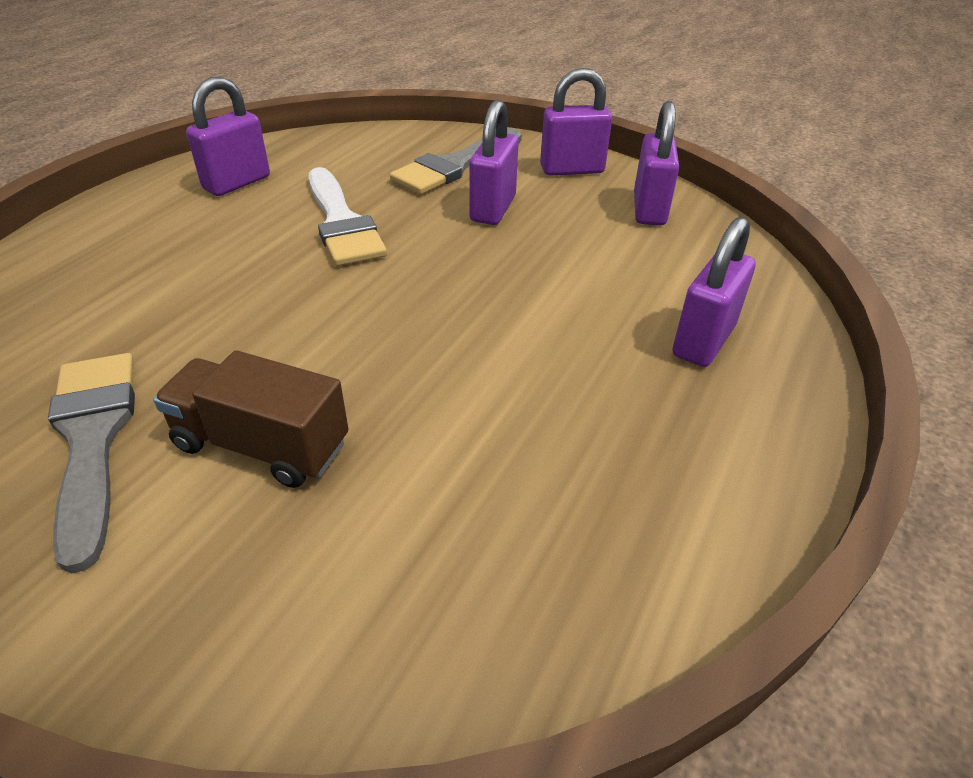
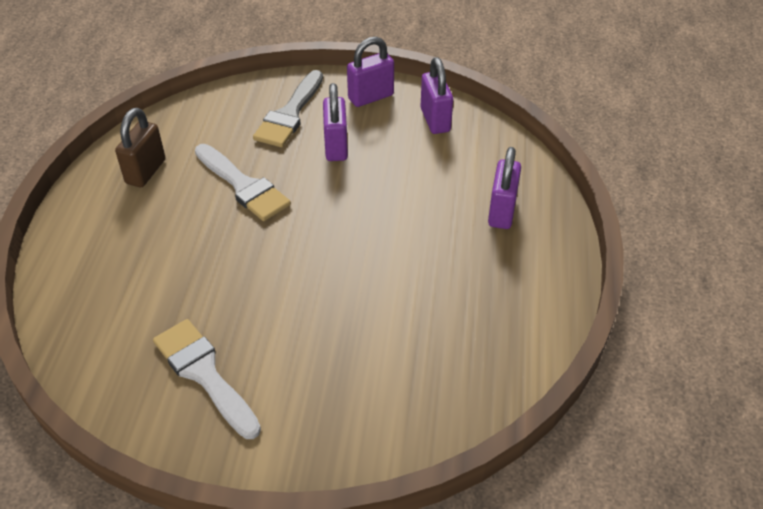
camera: 20 degrees left, 5 degrees up
(92, 439) = (204, 374): grey brush -> white brush
(237, 183) = (145, 171): purple padlock -> brown padlock
(262, 445) = (299, 347): brown truck -> none

